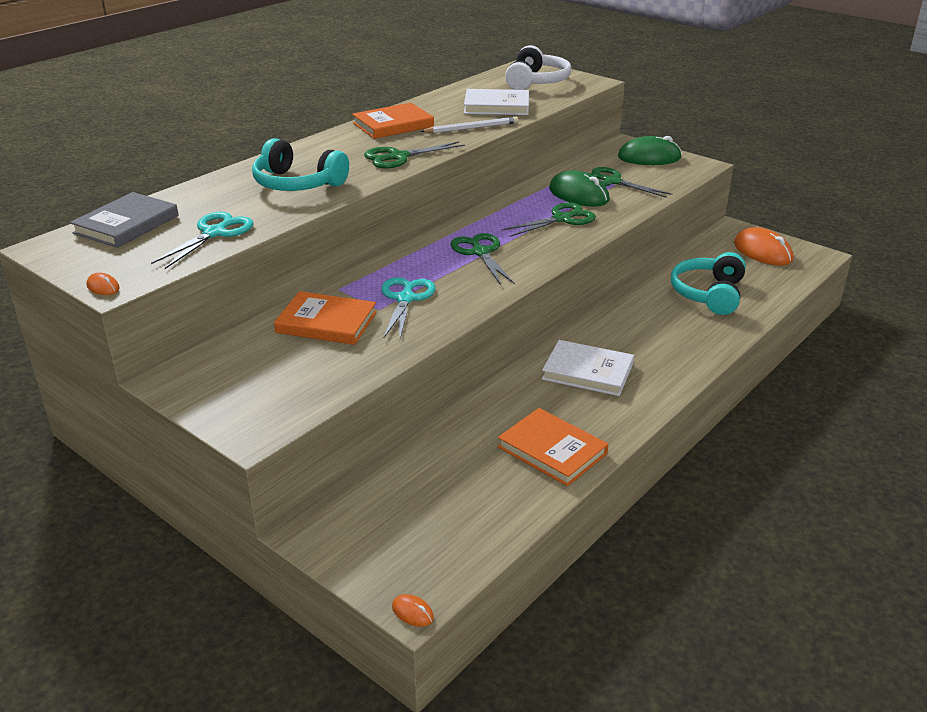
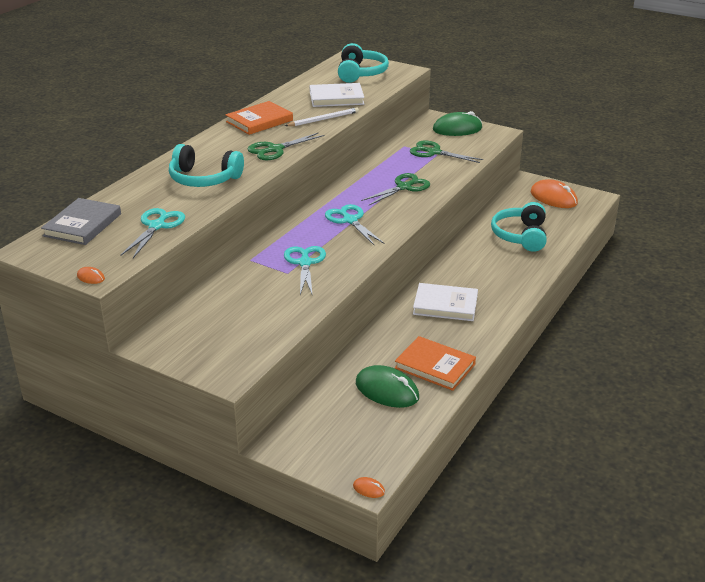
camera: 10 degrees left, 0 degrees up
(326, 322) = (251, 287): orange book -> none
(480, 252) = (350, 220): green scissors -> turquoise scissors
(536, 82) = (360, 73): white headphones -> turquoise headphones
(578, 194) = (411, 165): green mouse -> green mouse (387, 390)

